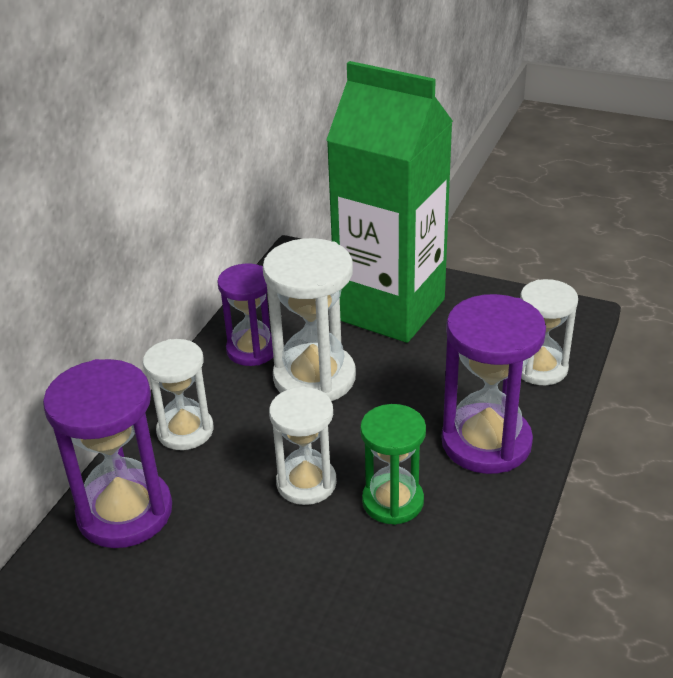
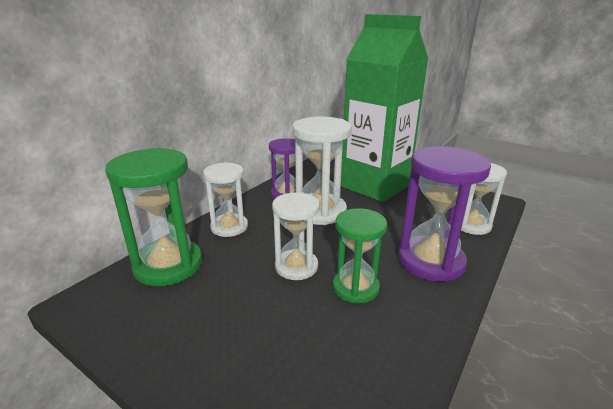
camera: 10 degrees right, 10 degrees down
(125, 512) = (168, 265): purple hourglass -> green hourglass

